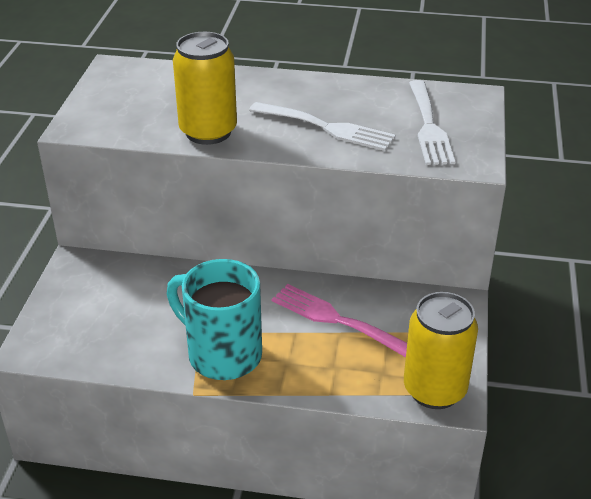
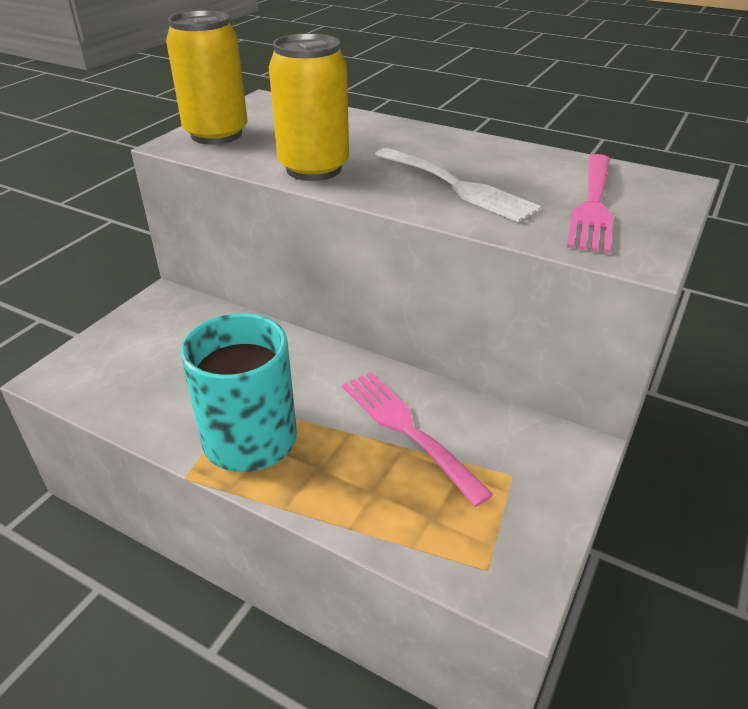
camera: 20 degrees right, 0 degrees up
(429, 126) = (593, 205): white fork -> pink fork
(434, 390) = (494, 565): yellow can -> yellow can (216, 134)

